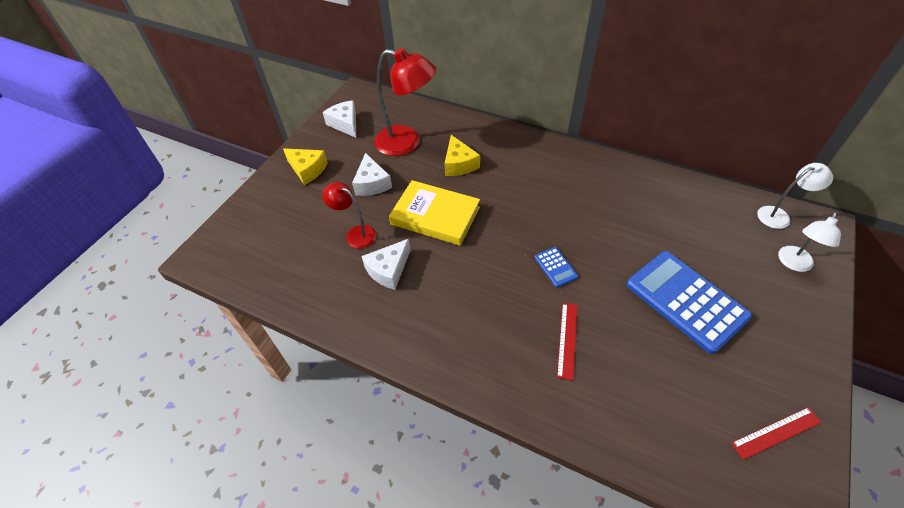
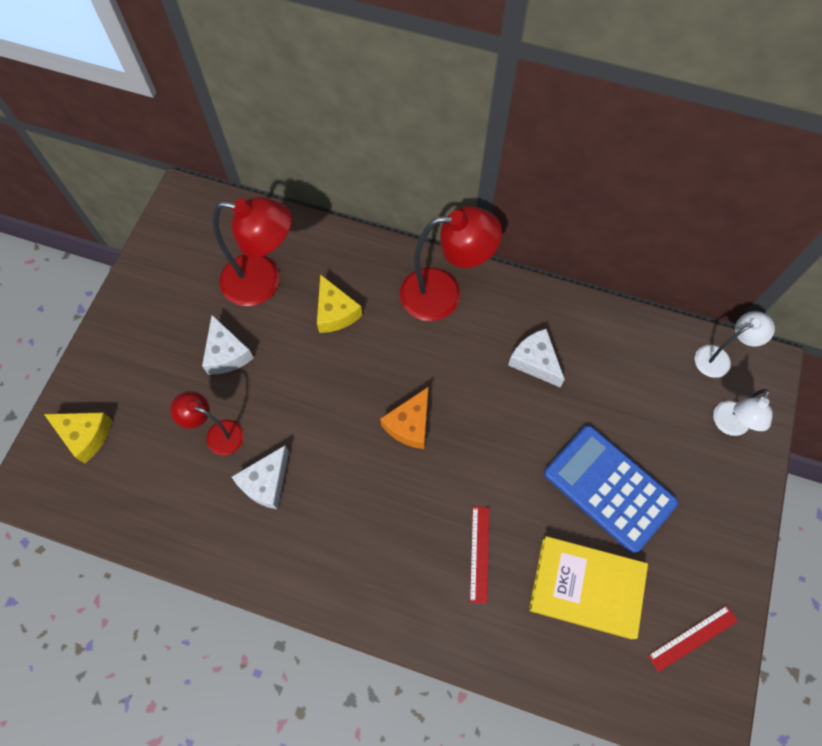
camera: 10 degrees left, 15 degrees up
(307, 170) = (138, 338): yellow cheese -> yellow cheese (85, 435)
(345, 124) = (175, 256): white cheese -> white cheese (535, 361)
(435, 216) = (313, 397): yellow book -> yellow book (586, 588)
(512, 240) = (410, 424): none -> orange cheese
(545, 158) = (444, 293): none -> red lamp
(555, 267) = (463, 458): blue calculator -> none

